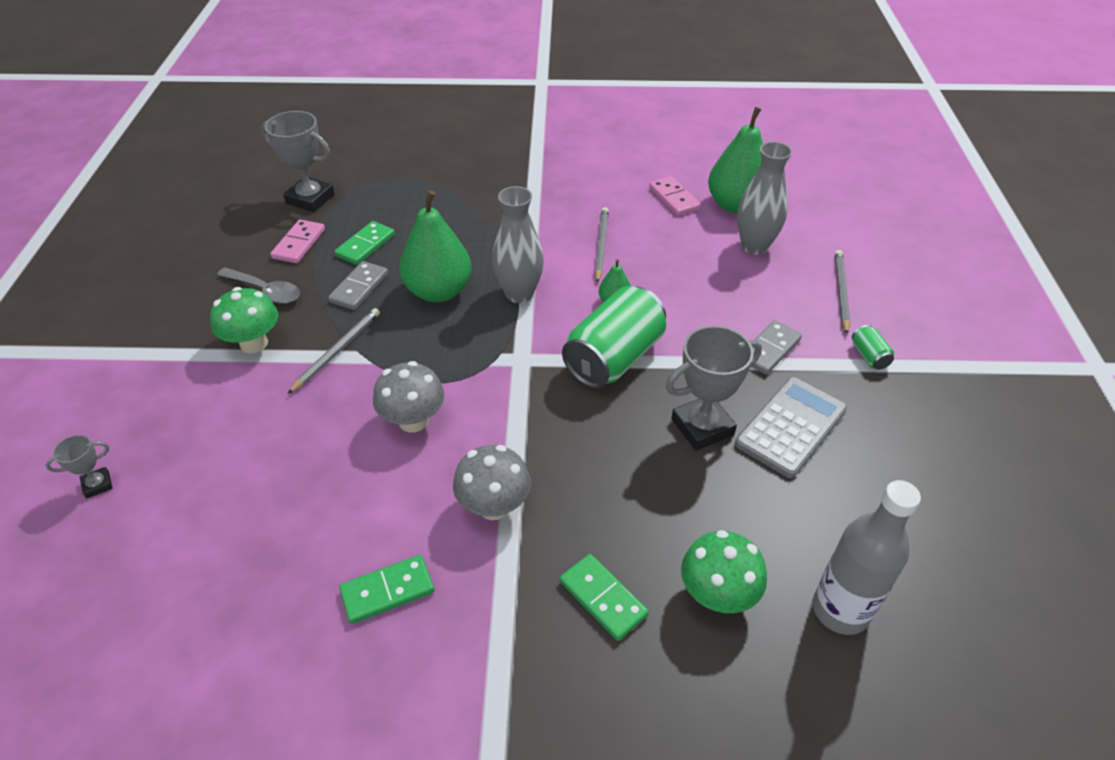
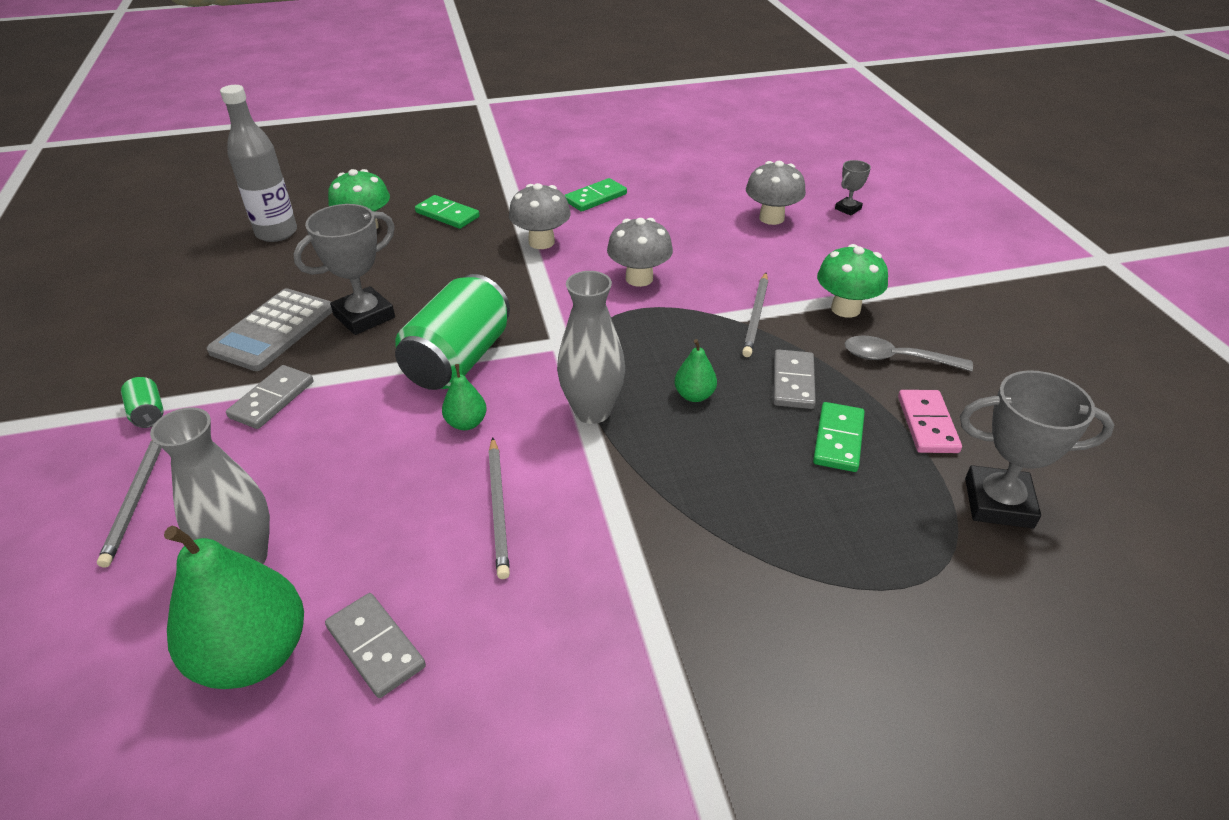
camera: 165 degrees right, 5 degrees down
(200, 488) = (771, 218): none -> grey mushroom
(439, 291) = (694, 395): green pear -> green pear, size x0.47
(674, 198) = (376, 646): pink domino -> grey domino

